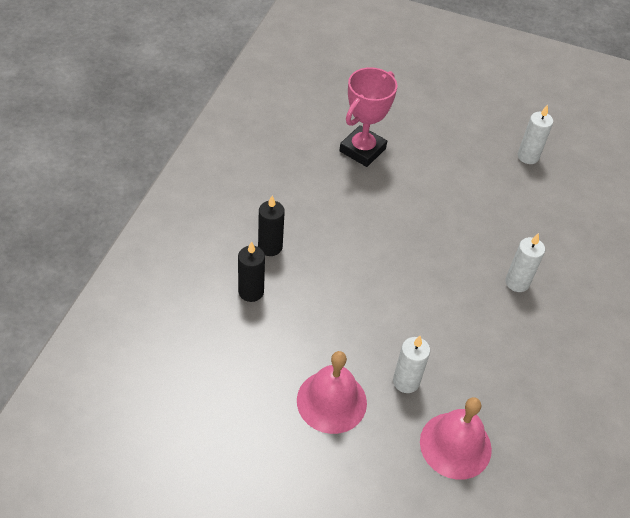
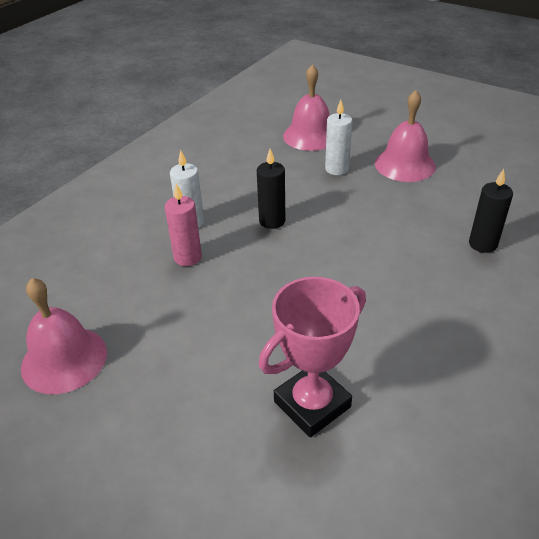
camera: 160 degrees left, 10 degrees down
(270, 247) = (462, 284): black candle -> black candle (272, 221)
(497, 244) = (187, 257): none -> pink candle
(528, 156) = (64, 359): white candle -> pink bell

